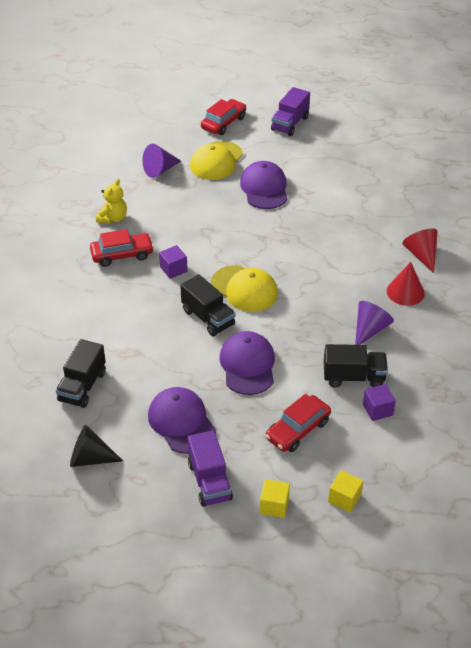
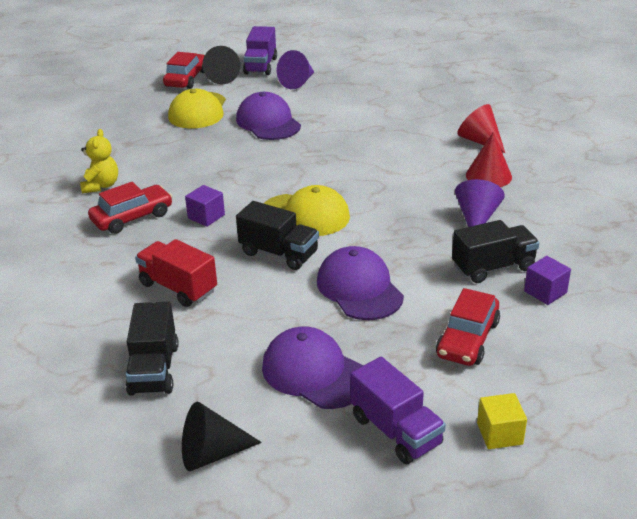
camera: 20 degrees left, 10 degrees down
(126, 326) = (178, 287): none -> red truck
(160, 170) = (135, 131): purple cone -> purple cone (298, 82)
(252, 128) = (221, 77): none -> black cone
(344, 498) = (579, 397): yellow cube -> none

